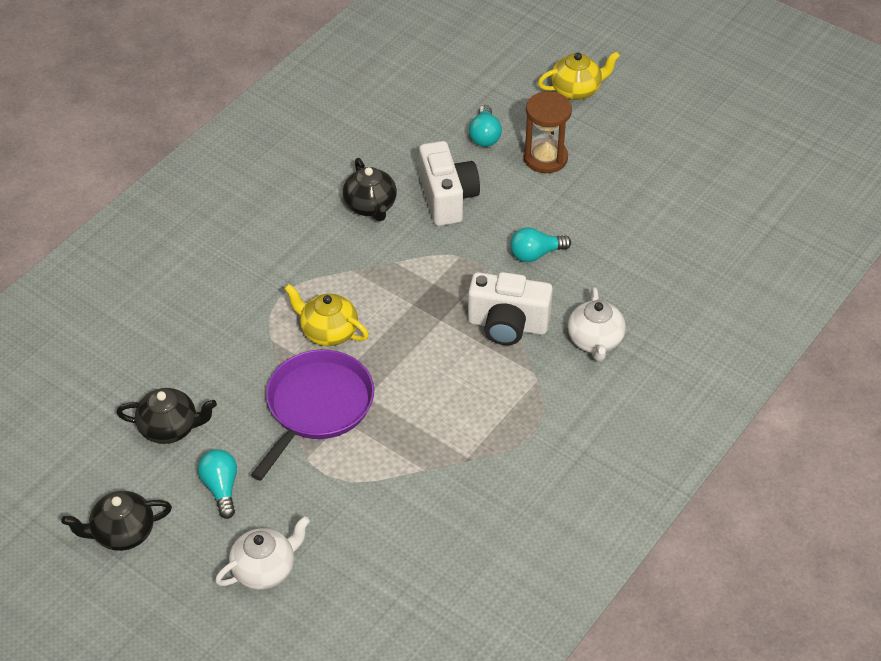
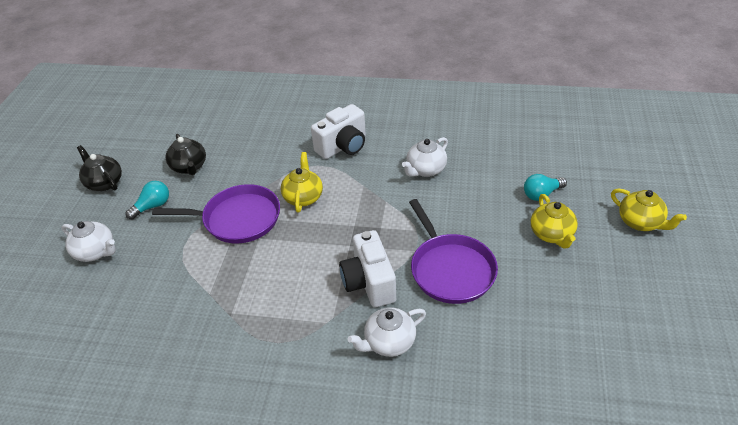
camera: 65 degrees right, 5 degrees down
(370, 206) = (425, 170): black teapot -> white teapot
(447, 198) = (464, 201): white camera -> white camera (343, 146)
(536, 254) = (450, 269): turquoise light bulb -> purple pan
(545, 158) = (552, 234): brown hourglass -> yellow teapot

